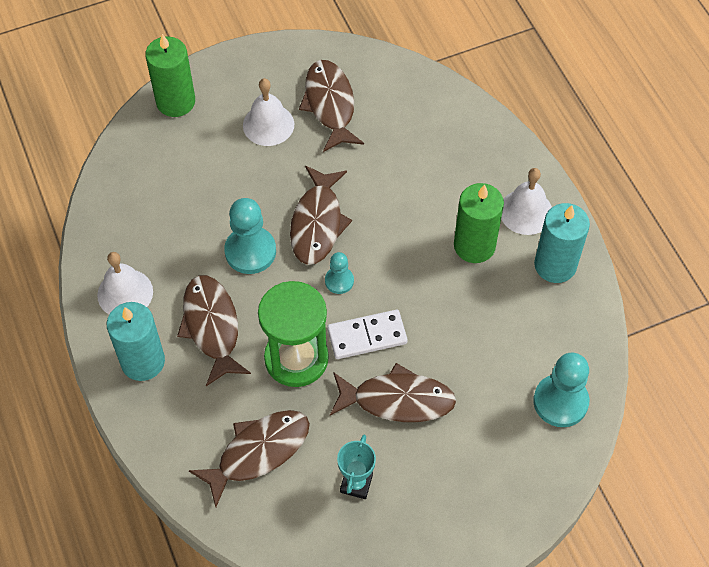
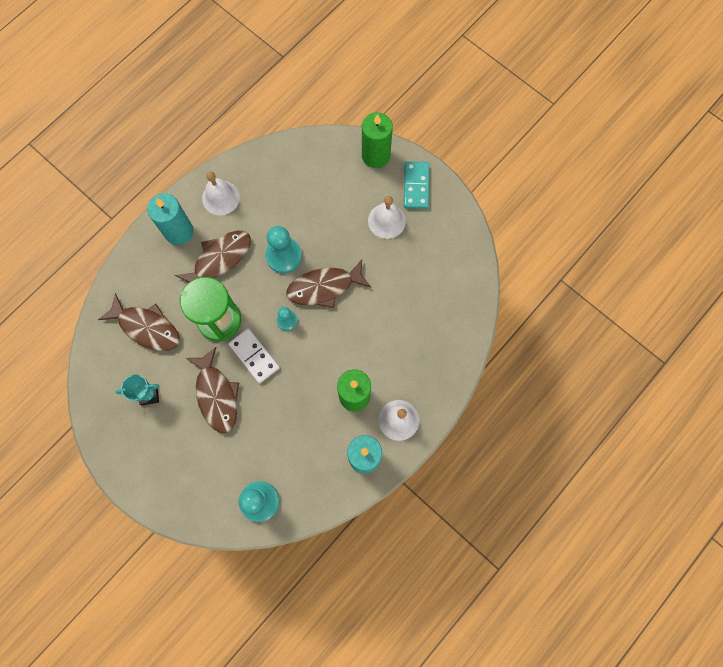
camera: 65 degrees right, 15 degrees up
(242, 78) = (416, 186): none -> turquoise domino
(330, 104) = (423, 252): brown fish -> none

